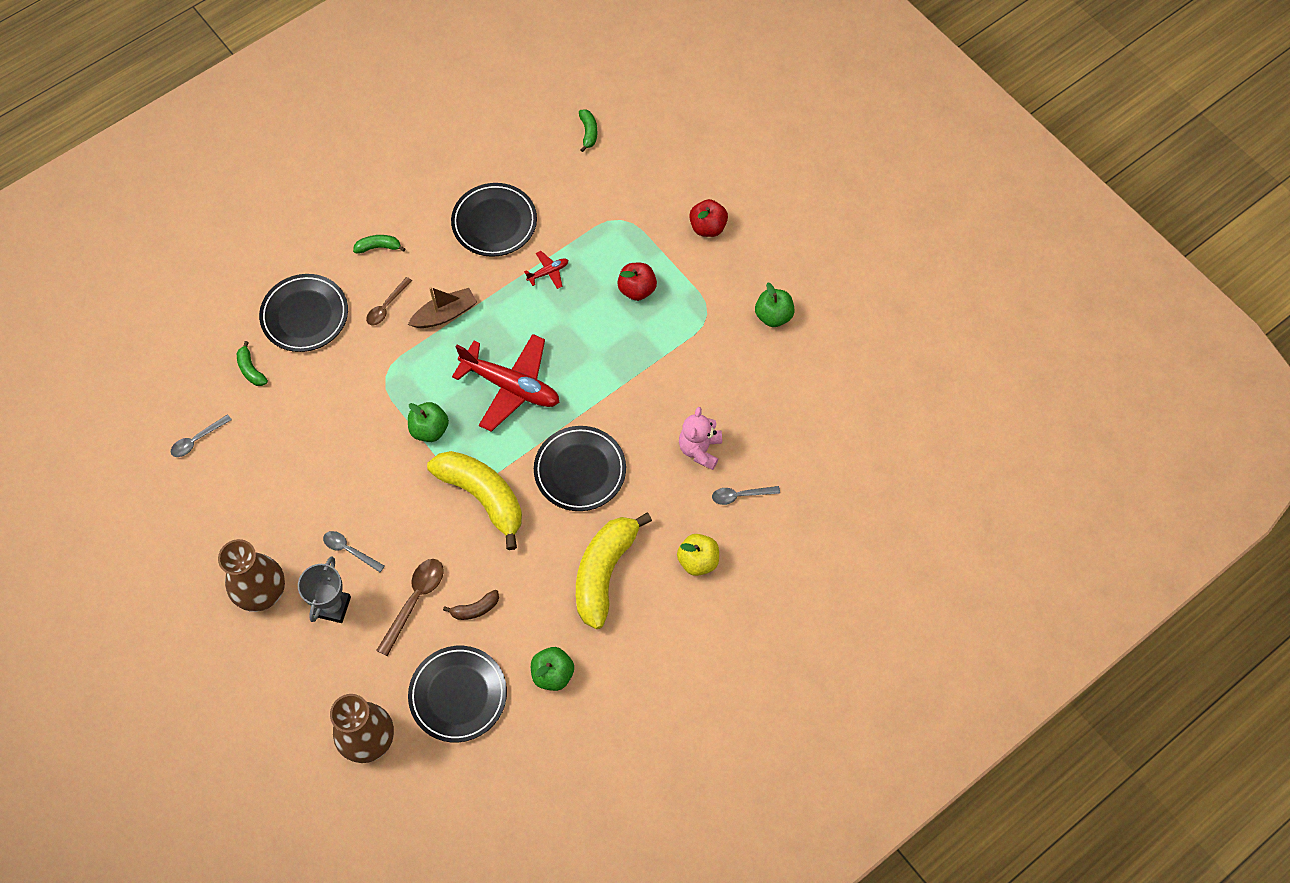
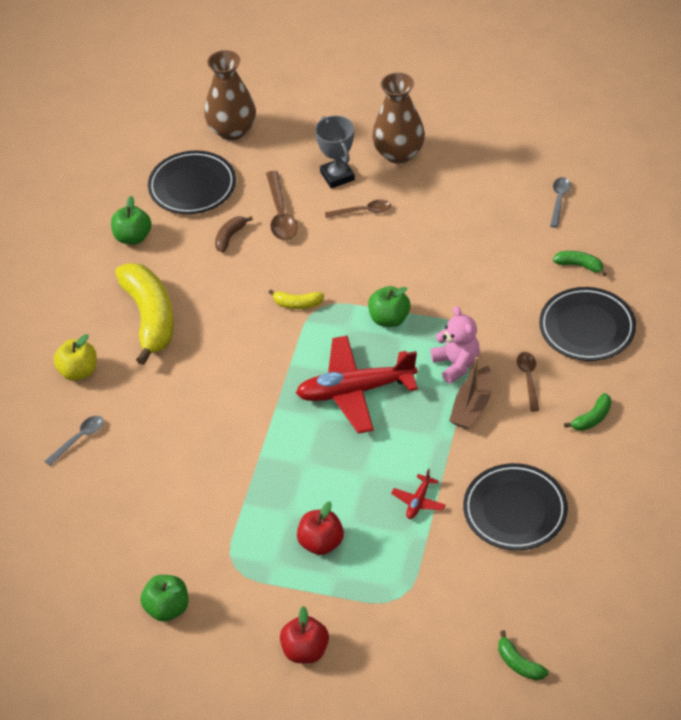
camera: 145 degrees right, 15 degrees down
(349, 550) = (363, 211): grey spoon -> brown spoon
(482, 496) = (297, 304): yellow banana -> yellow banana, size x0.44
(580, 470) = (235, 370): black plate -> none
(700, 449) = (144, 450): pink teddy bear -> pink teddy bear (456, 364)

